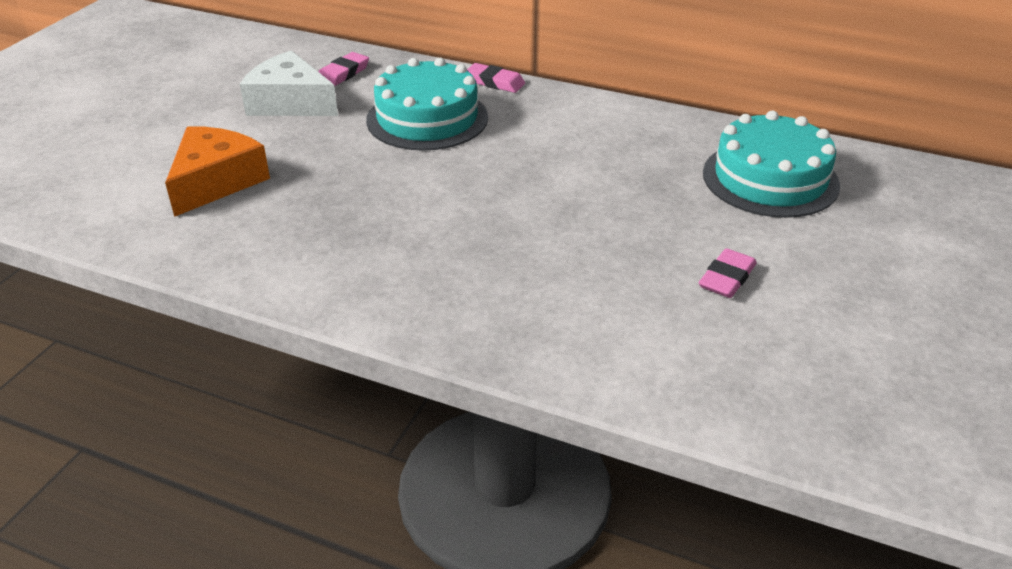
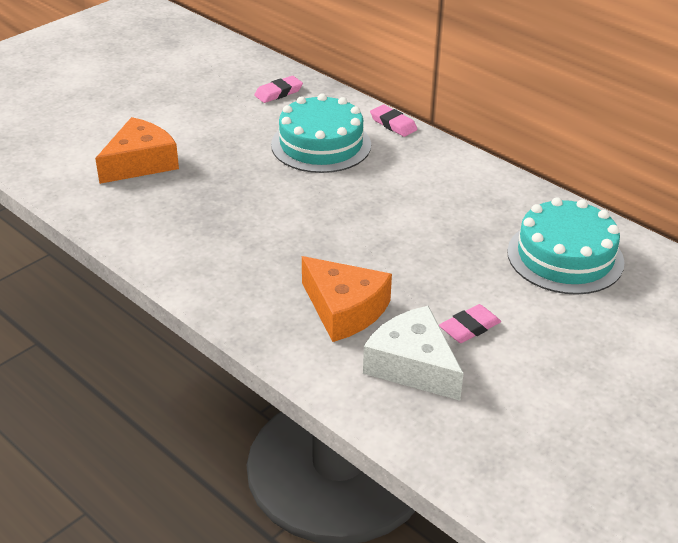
camera: 20 degrees right, 0 degrees up
(290, 102) = (225, 110): white cheese -> white cheese (413, 365)
(573, 293) = (344, 309): none -> orange cheese

